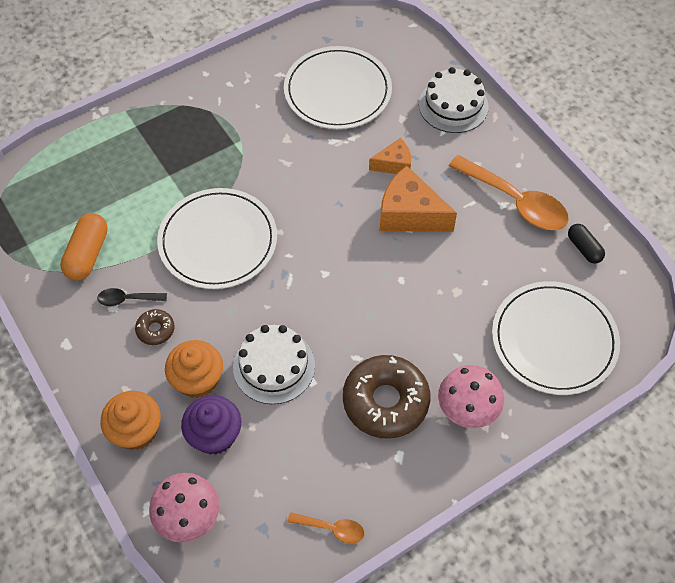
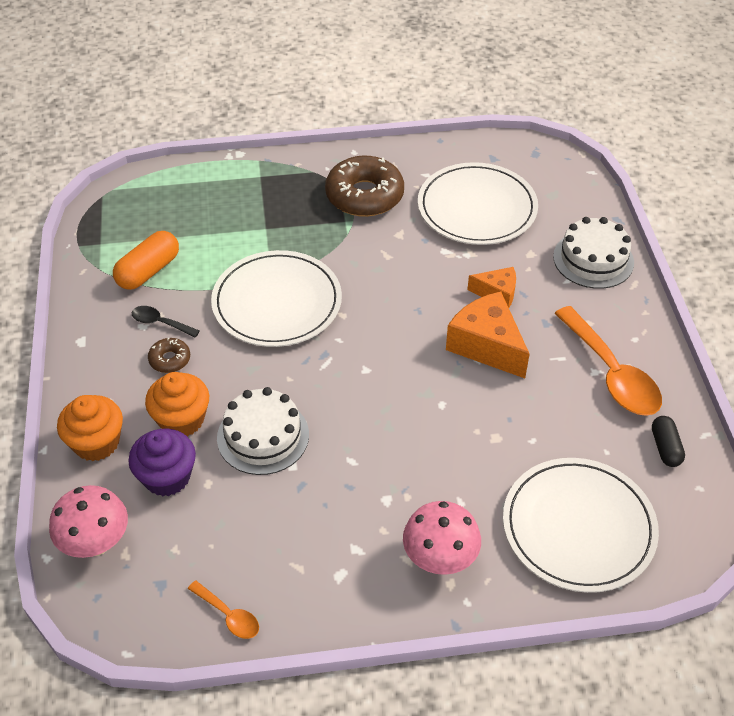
camera: 25 degrees right, 10 degrees down
(385, 401) = (357, 515): brown donut -> brown donut (364, 196)

